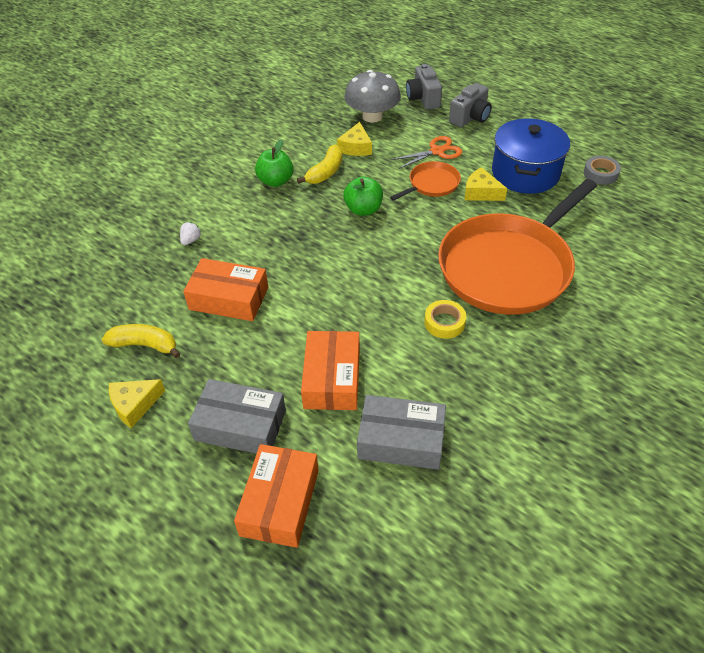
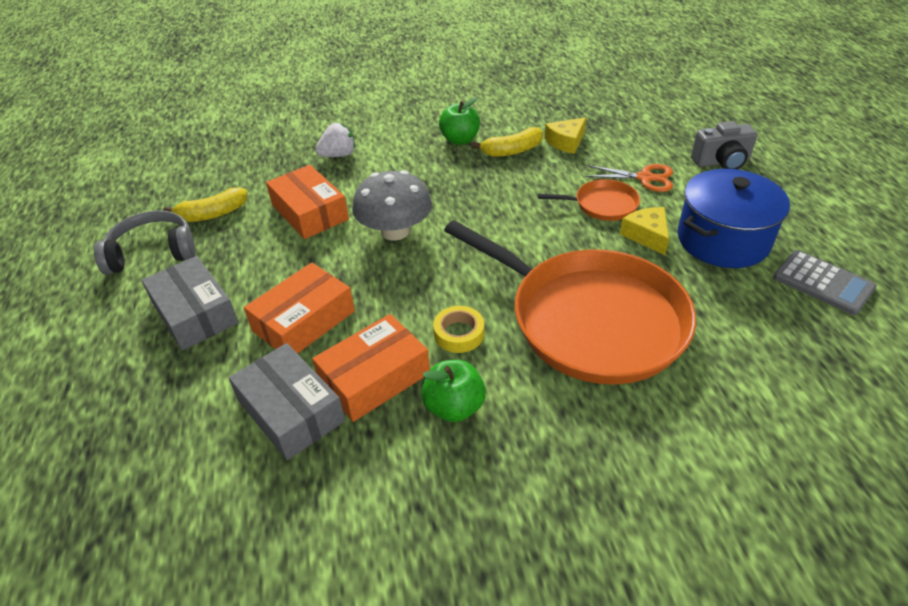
camera: 40 degrees right, 5 degrees down
(134, 405) = (152, 253): yellow cheese -> grey headphones
(145, 345) = (212, 214): yellow banana -> yellow banana turned 105 degrees clockwise
(191, 240) = (338, 155): white strawberry -> white strawberry, size x1.61
(279, 502) = (143, 392): orange box -> orange box (374, 377)
(363, 209) = (507, 196): green apple -> green apple (454, 407)
(372, 116) = (615, 122): grey mushroom -> grey mushroom (395, 231)
(423, 99) = (688, 126): grey camera -> none
(508, 267) = (590, 319): orange pan -> orange pan turned 135 degrees counterclockwise
(600, 174) = (823, 283): grey tape -> grey calculator

